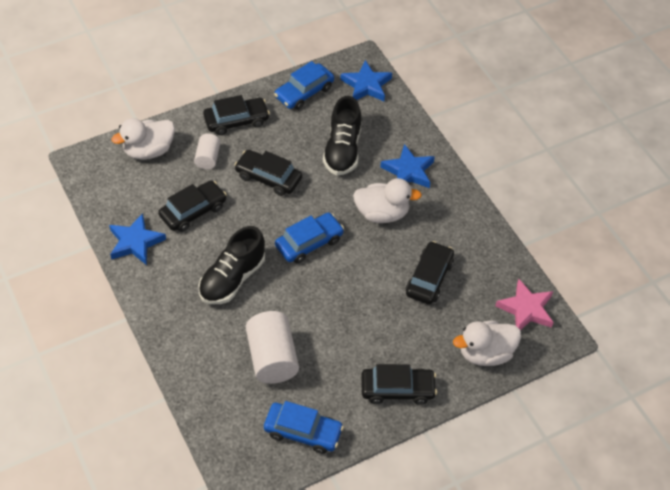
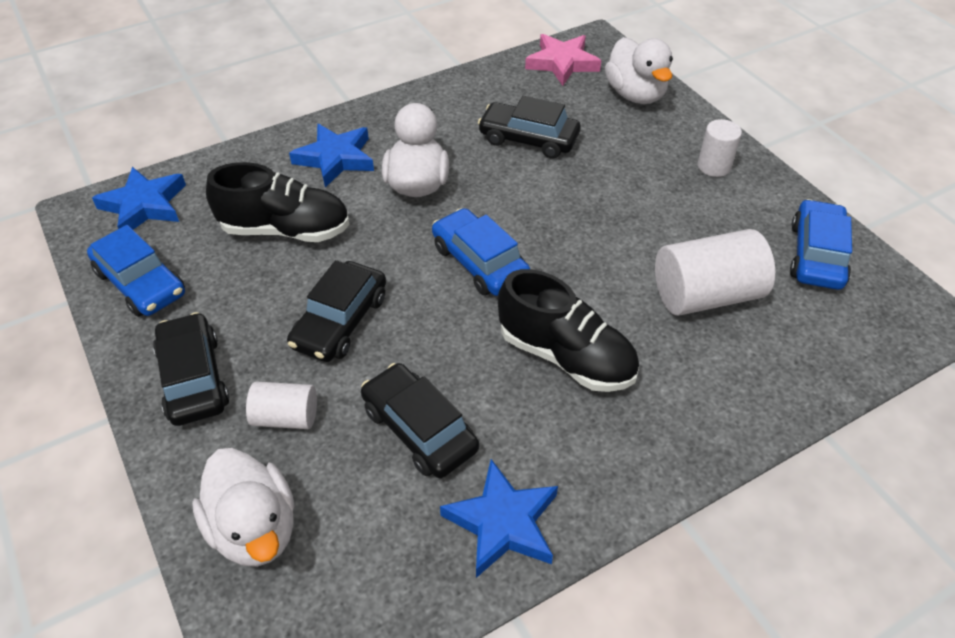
camera: 90 degrees left, 5 degrees down
(397, 389) = (714, 166): black car -> white cylinder

